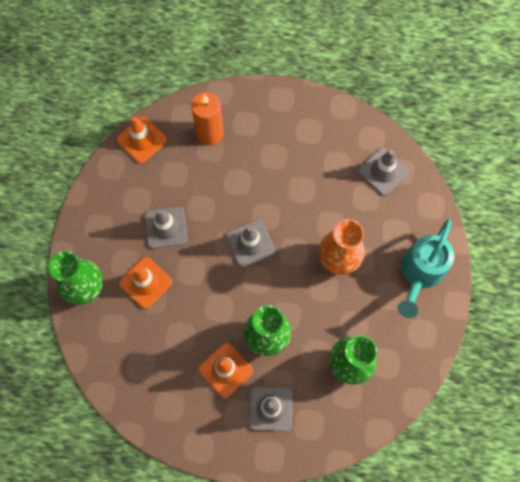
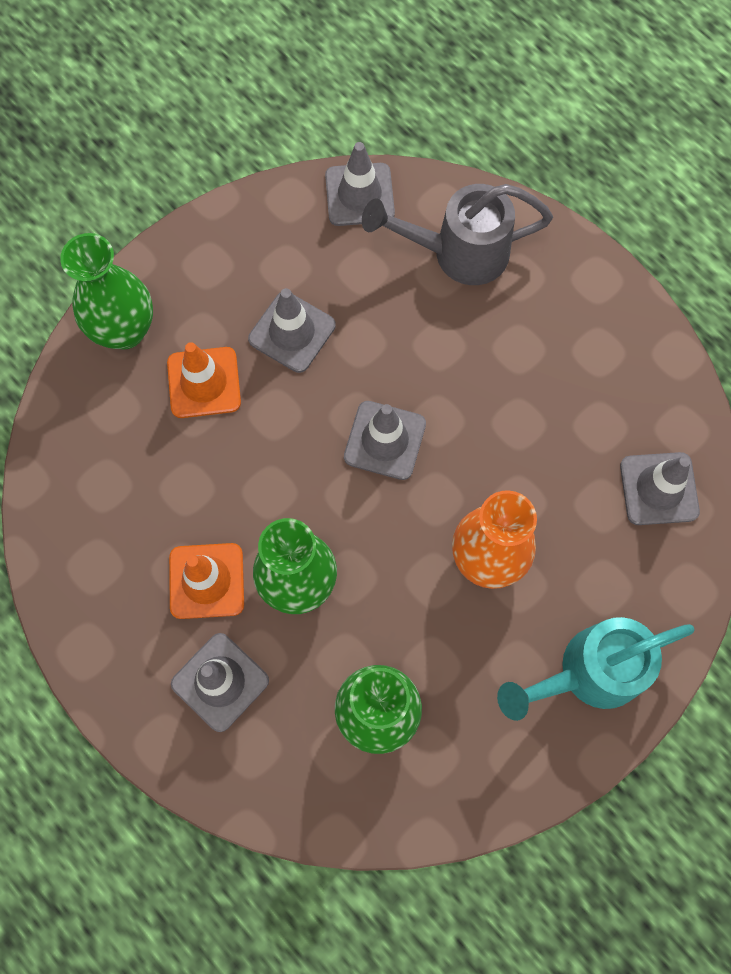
camera: 40 degrees right, 0 degrees up
(142, 140) = (359, 195): orange traffic cone -> grey traffic cone
(210, 133) = (457, 253): orange candle -> grey watering can

